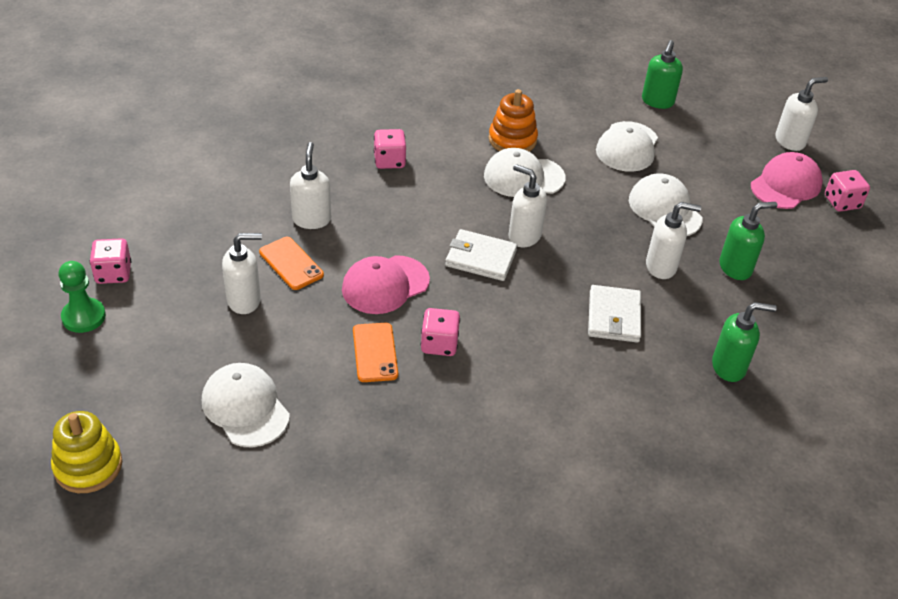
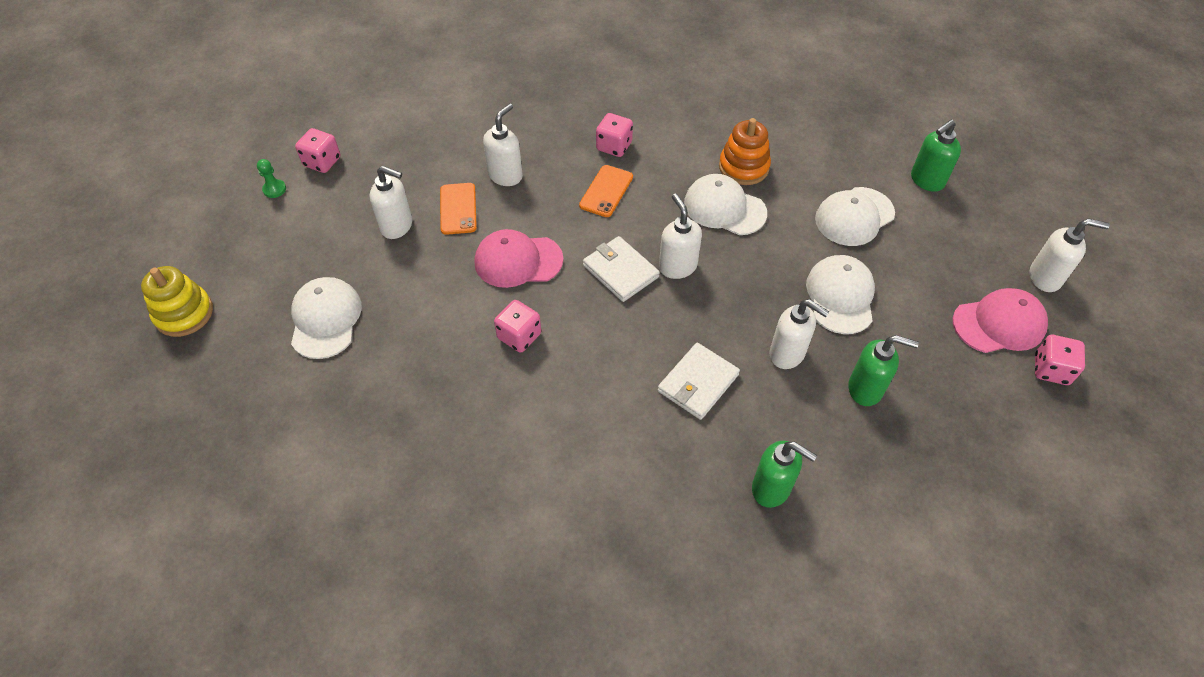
camera: 35 degrees right, 10 degrees up
(83, 317) = (274, 189): green pawn -> green pawn, size x0.62
(375, 352) = (460, 319): orange phone -> orange phone (606, 191)

